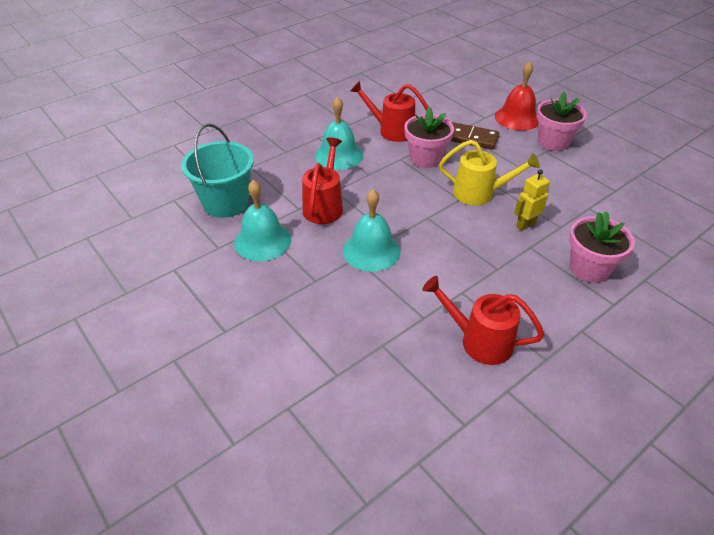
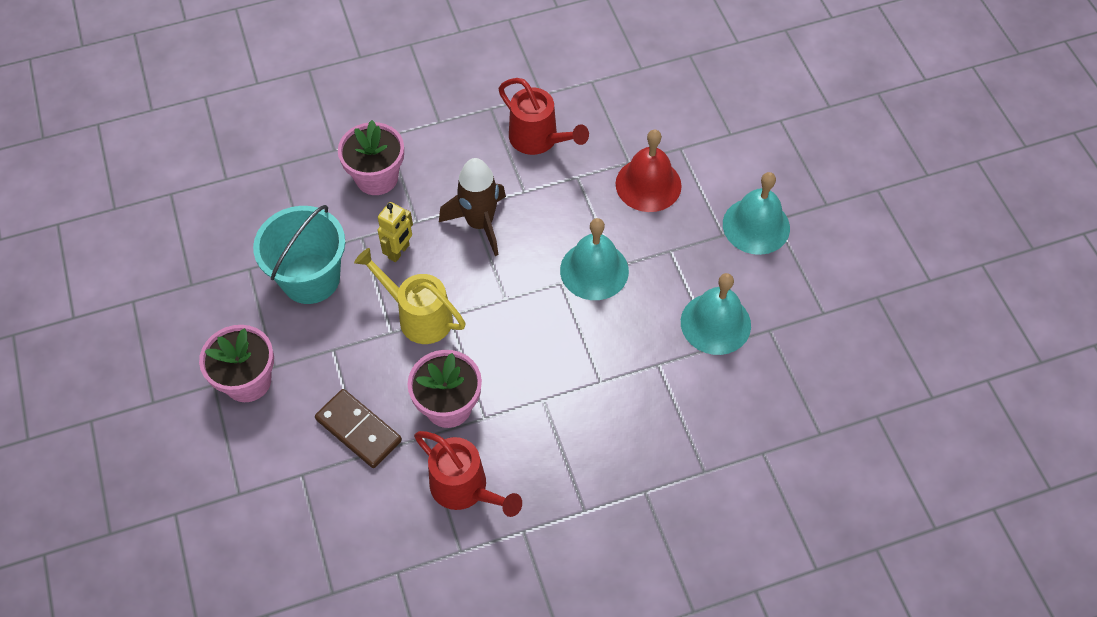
camera: 160 degrees left, 15 degrees up
(226, 203) = (751, 404): turquoise bucket -> turquoise bucket (310, 278)
(324, 205) = (624, 358): red watering can -> none
(339, 155) = (569, 455): turquoise bell -> turquoise bell (756, 226)
(481, 258) = (480, 223): none -> brown rocket
(517, 118) = (254, 454): red bell -> red bell (648, 184)
(525, 225) = (399, 251): yellow robot -> yellow robot turned 45 degrees counterclockwise

